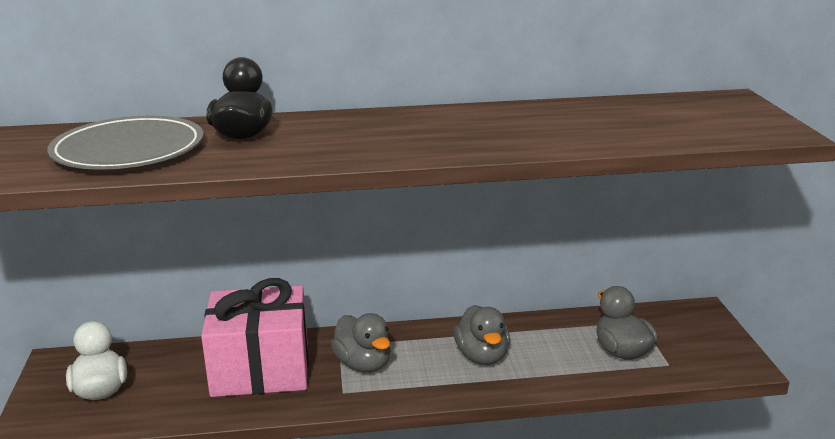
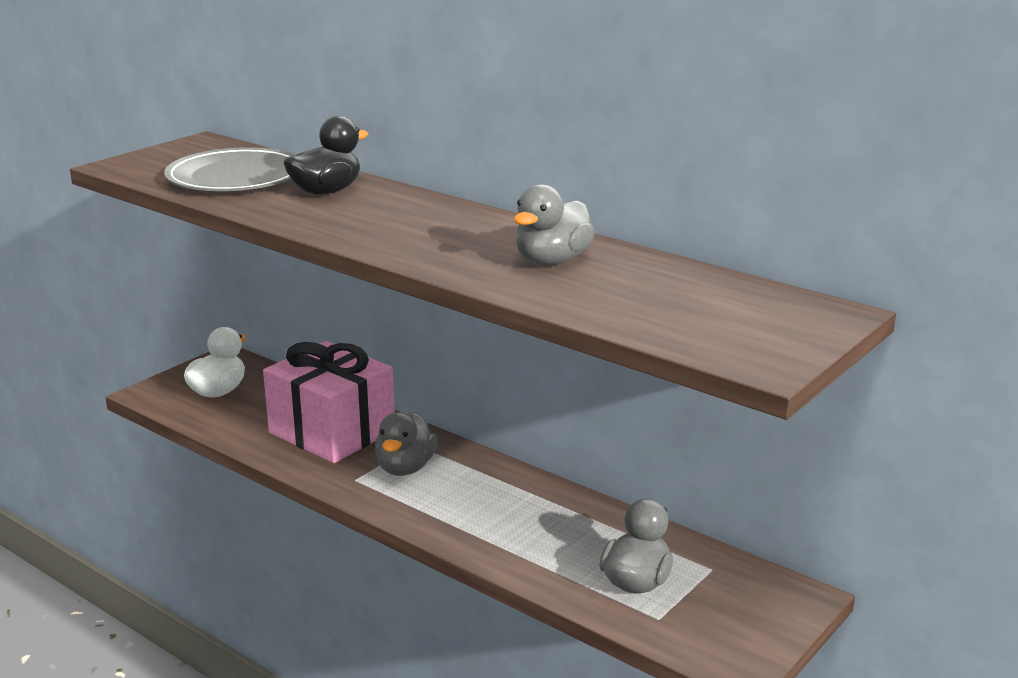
camera: 45 degrees right, 0 degrees up
(482, 356) = (505, 514): grey duck -> grey duck (552, 261)

